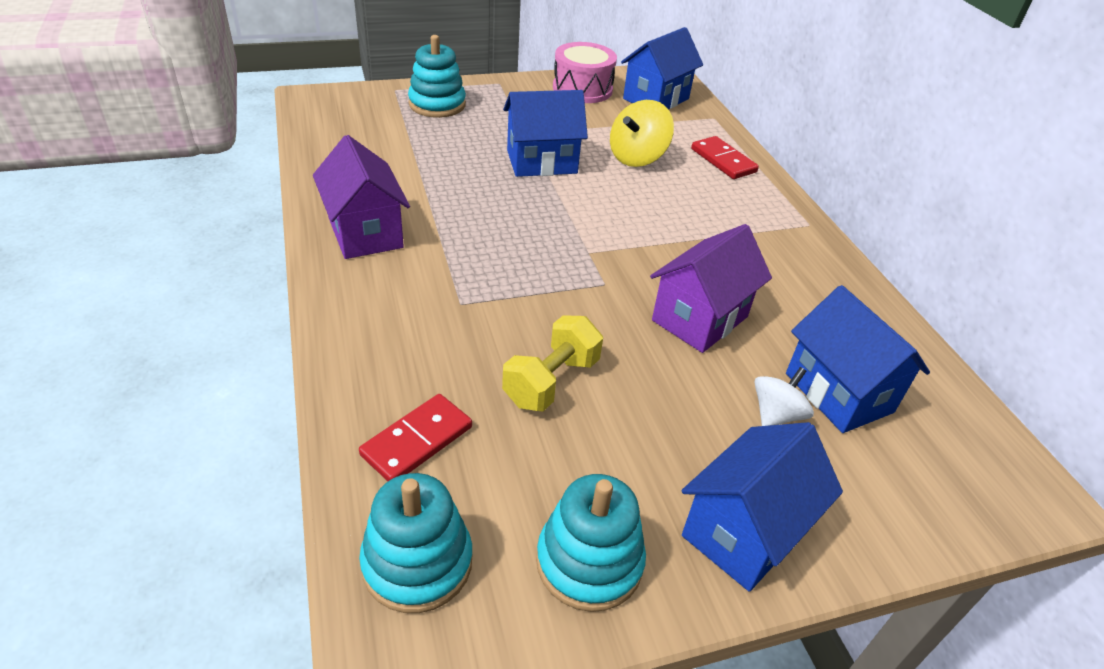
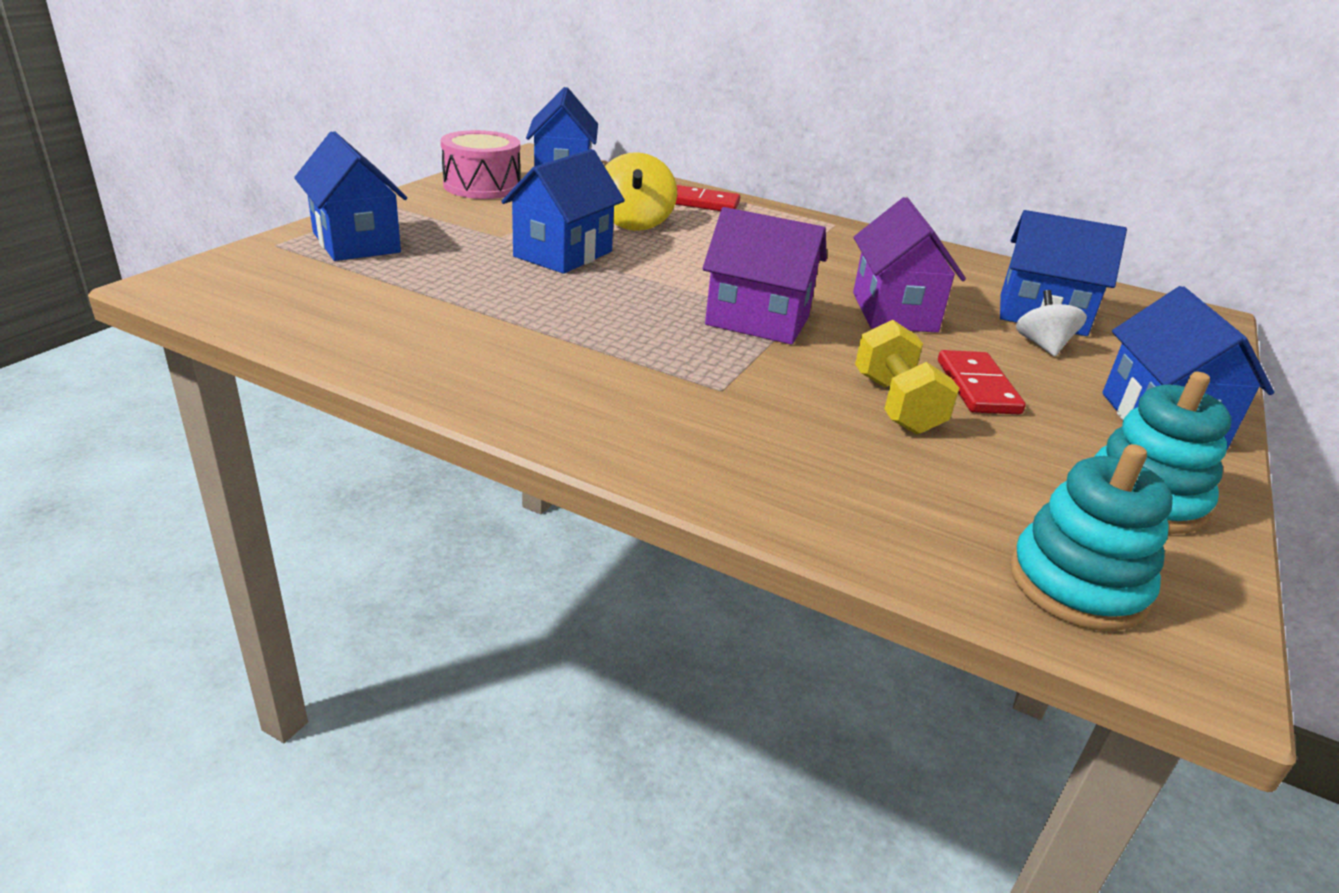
camera: 45 degrees left, 10 degrees down
(365, 233) = (515, 378): purple house -> purple house (757, 321)
(417, 441) = (902, 506): red domino -> red domino (977, 387)
(437, 104) = (356, 242): turquoise stacking toy -> blue house

